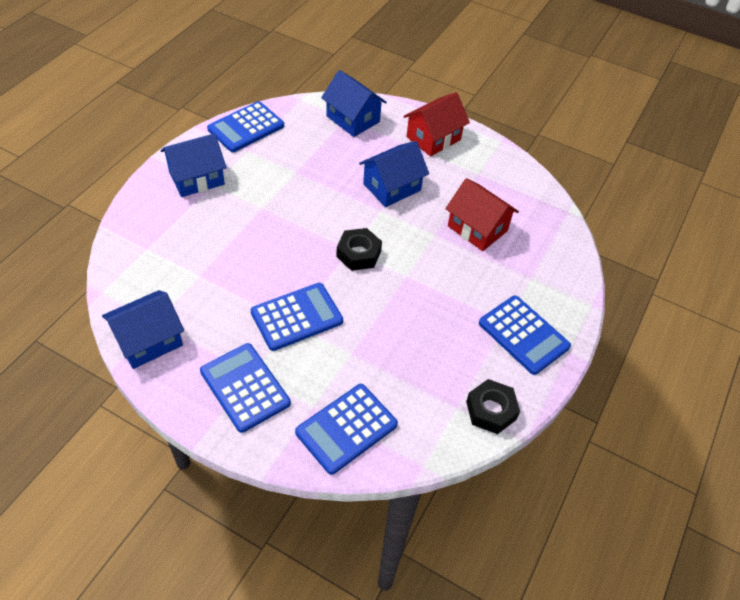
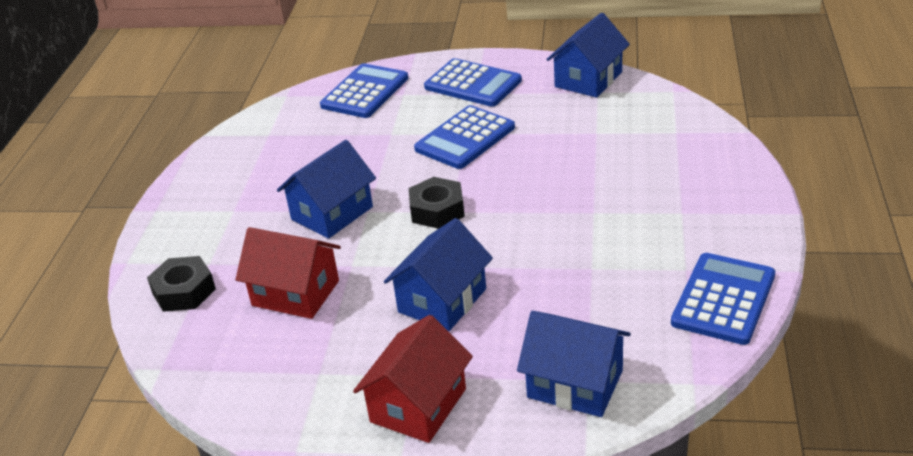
camera: 165 degrees right, 15 degrees down
(196, 178) = (709, 211): blue house -> blue house (332, 213)
(491, 410) = (234, 143): black nut -> black nut (184, 291)
(523, 335) = (210, 206): blue calculator -> none

